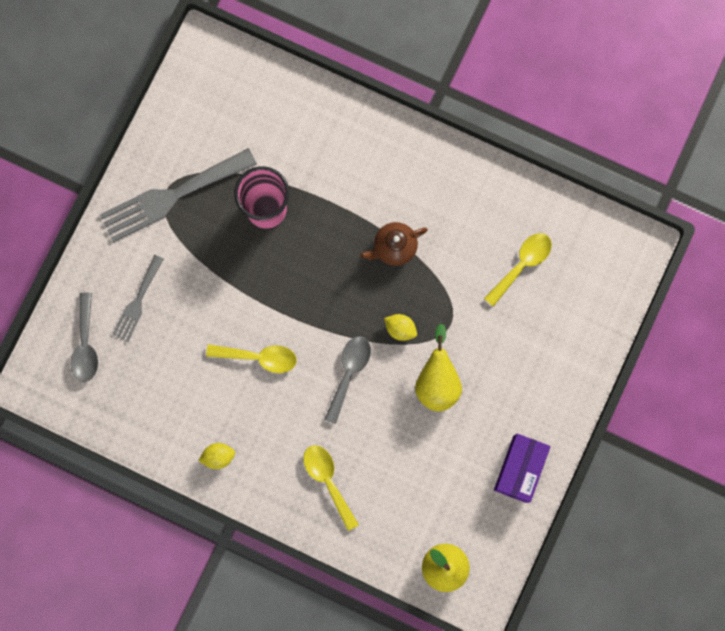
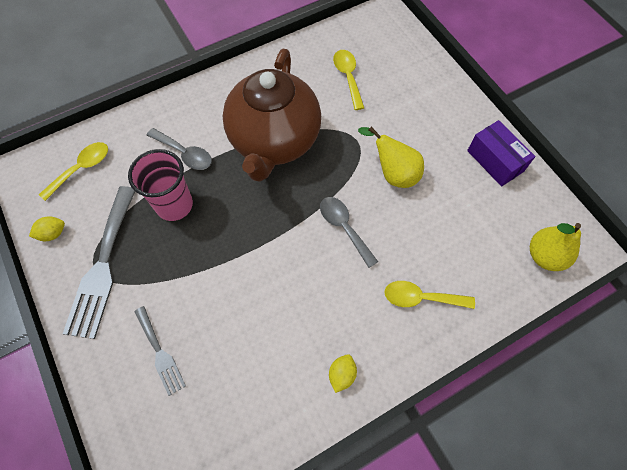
camera: 55 degrees left, 15 degrees down
(86, 344) = (157, 427): grey spoon -> grey spoon (184, 153)
(258, 357) = (282, 285): yellow spoon -> yellow spoon (81, 169)
(394, 247) = (274, 141): brown teapot -> brown teapot, size x2.45
(400, 329) = (336, 173): yellow lemon -> yellow lemon (53, 233)

